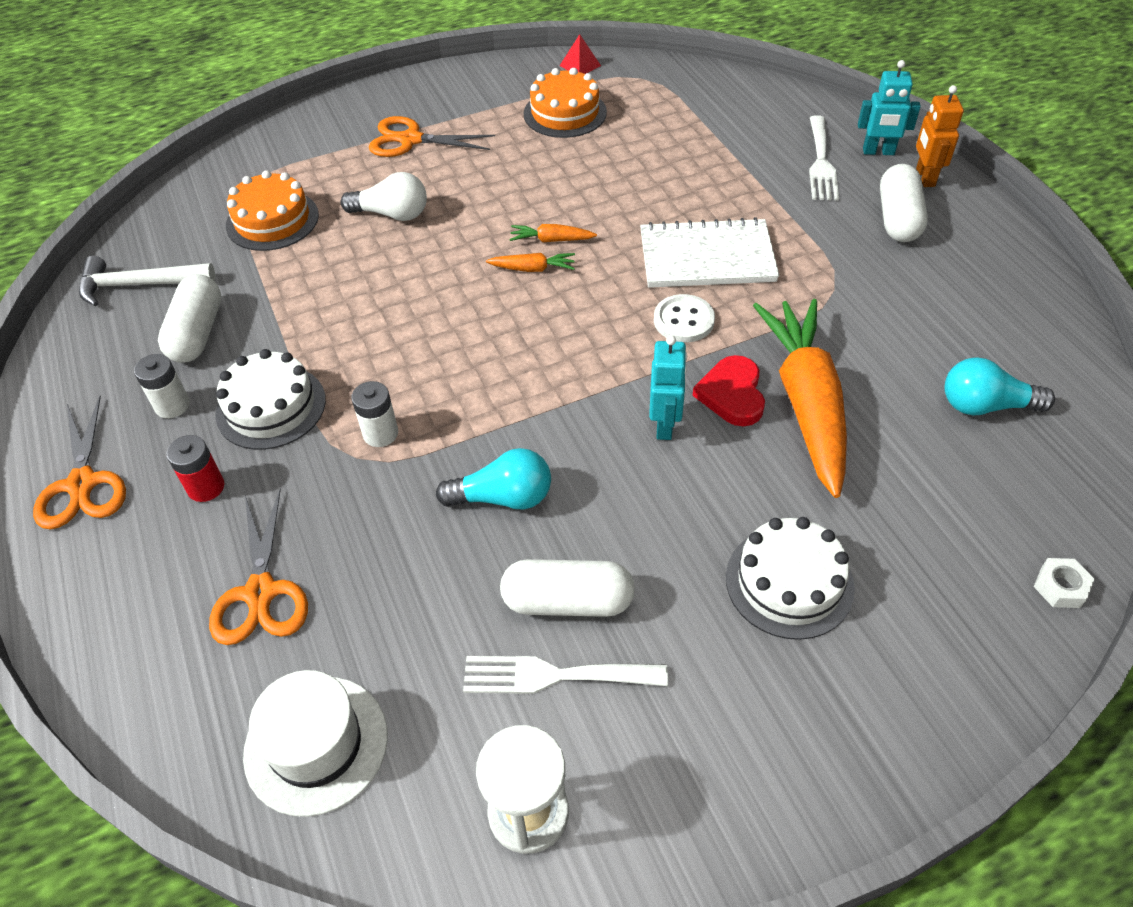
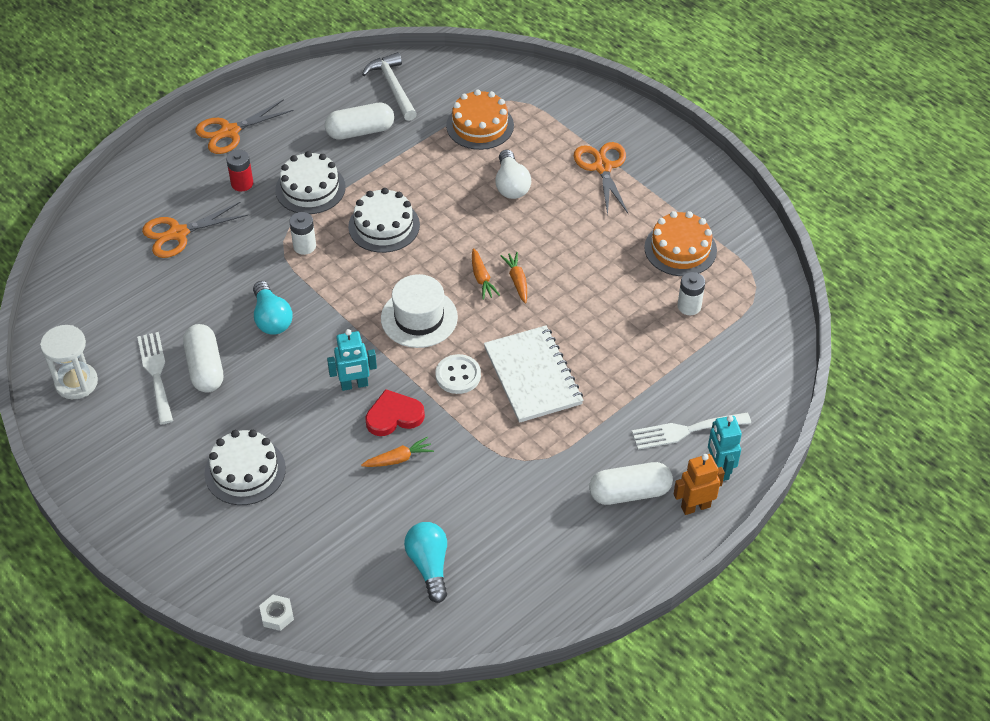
camera: 70 degrees right, 0 degrees up
(172, 405) = (298, 144): white battery -> white battery (689, 306)
(316, 744) = (96, 288): white hat -> white hat (419, 318)
(391, 342) = (384, 226): none -> white cake
(580, 65) = (755, 241): red pyramid -> none
(806, 403) = (398, 459): orange carrot -> orange carrot, size x0.40

